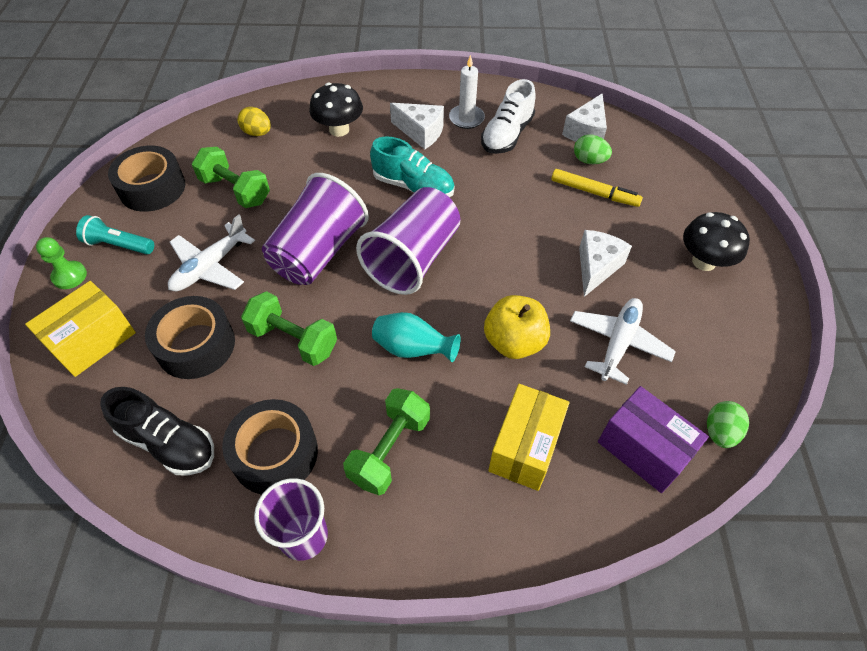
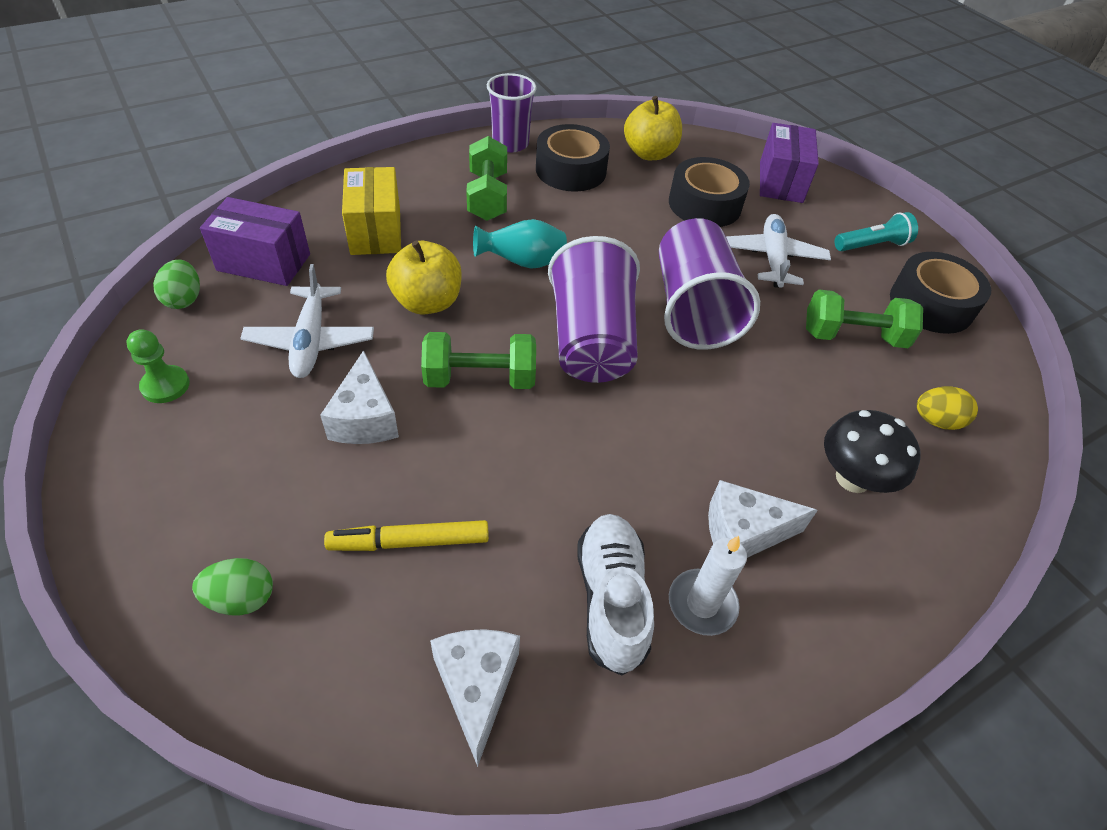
camera: 145 degrees right, 5 degrees down
(69, 276) = (868, 211): green pawn -> green pawn (165, 386)
(93, 341) = (781, 182): yellow box -> purple box
(168, 442) = (649, 153): black shoe -> yellow apple
(293, 340) = (633, 234): green dumbbell -> green dumbbell (480, 379)
(413, 186) = (670, 432): turquoise shoe -> none
(589, 161) = (443, 610): green egg -> green egg (241, 598)
(704, 261) = (208, 490): black mushroom -> none

